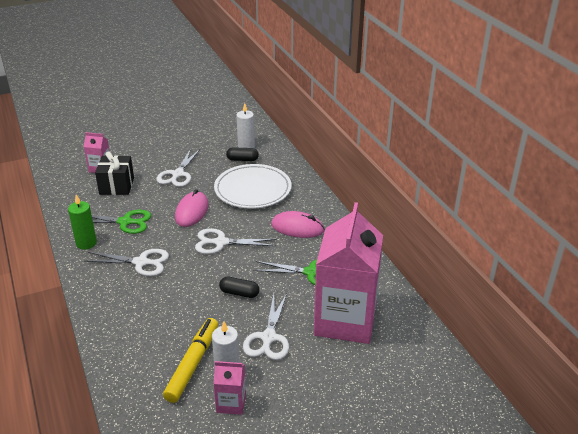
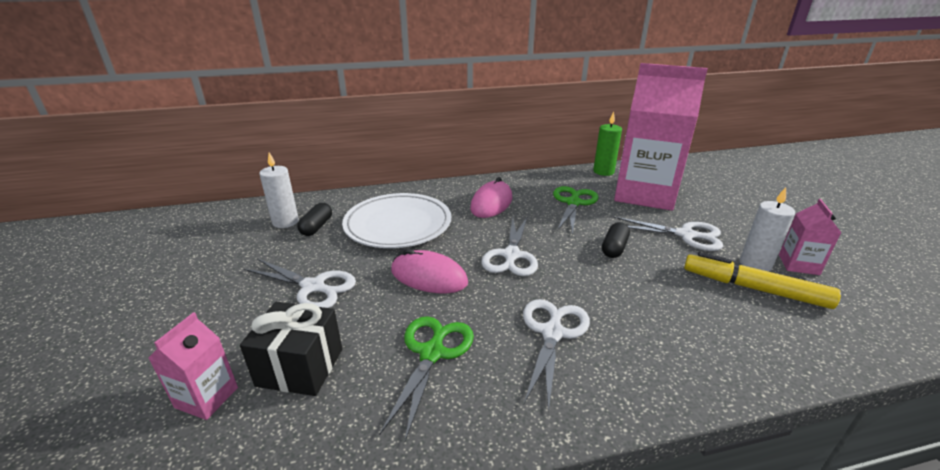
camera: 80 degrees left, 5 degrees down
(86, 243) = (487, 412): green candle -> green candle (603, 171)

